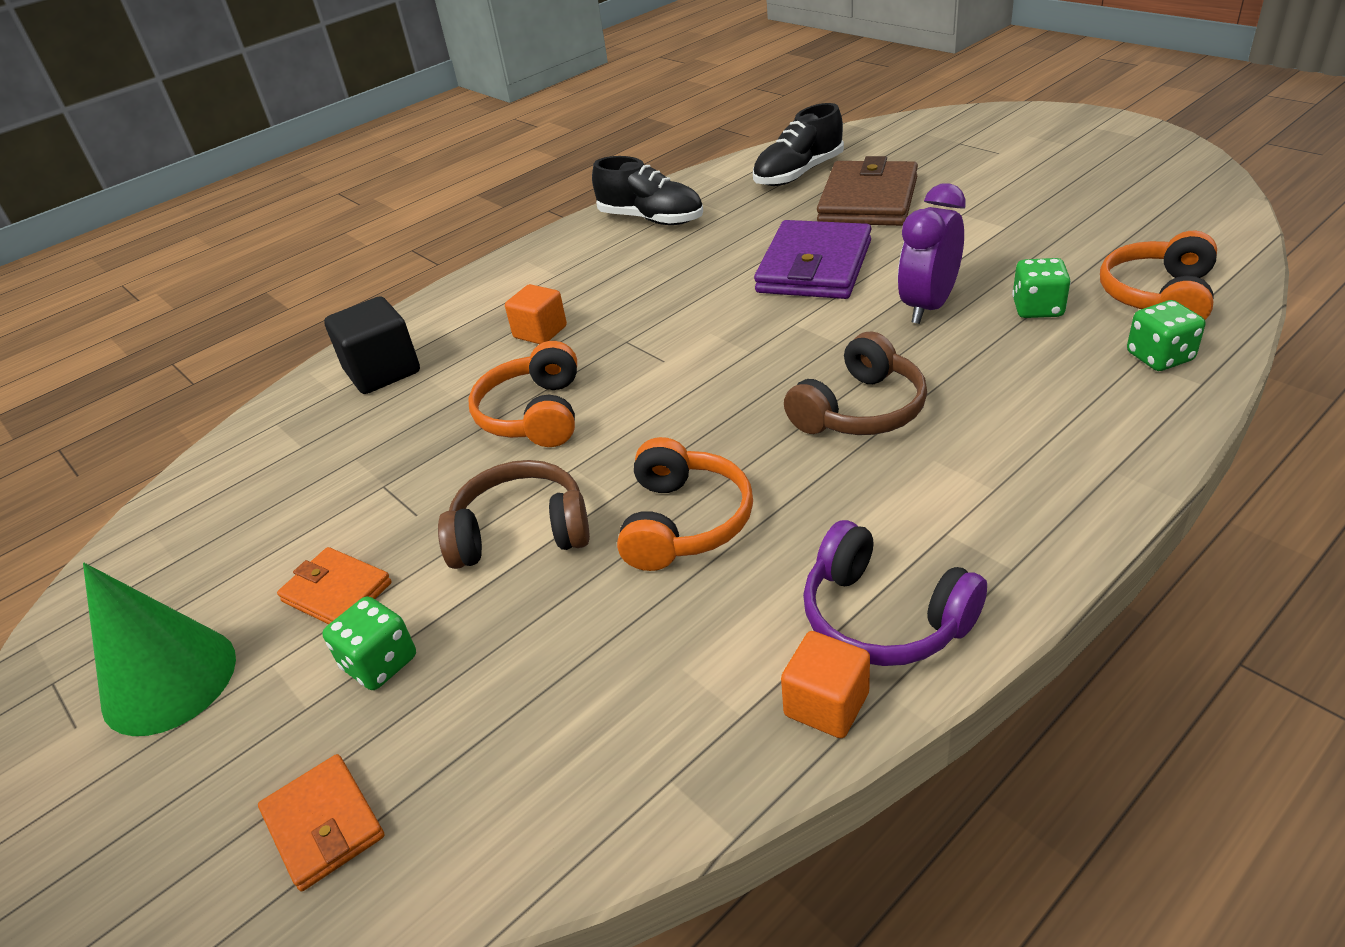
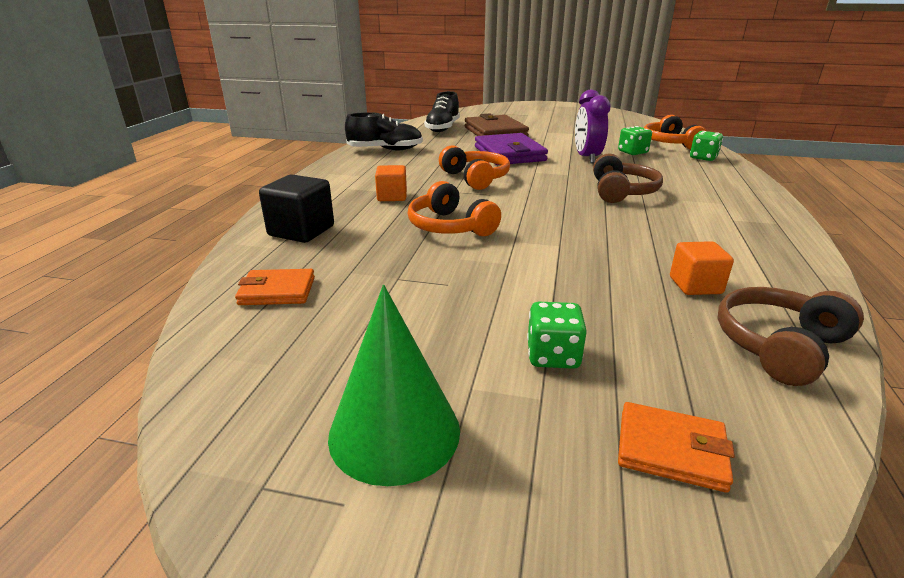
camera: 40 degrees left, 10 degrees down
(337, 592) = (456, 335): orange wallet -> orange wallet (277, 291)
(521, 532) = (533, 272): brown headphones -> brown headphones (778, 346)
(684, 522) = (616, 245): orange headphones -> orange headphones (475, 178)
(826, 704) = (805, 285): orange cube -> orange cube (695, 285)
(883, 617) = (766, 250): purple headphones -> none

